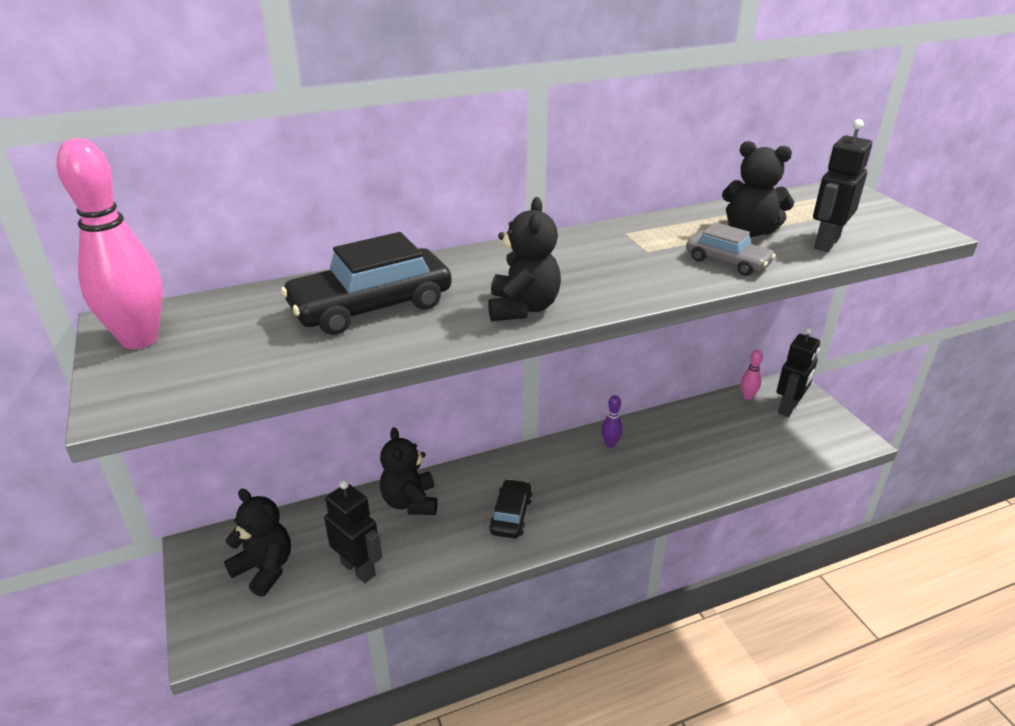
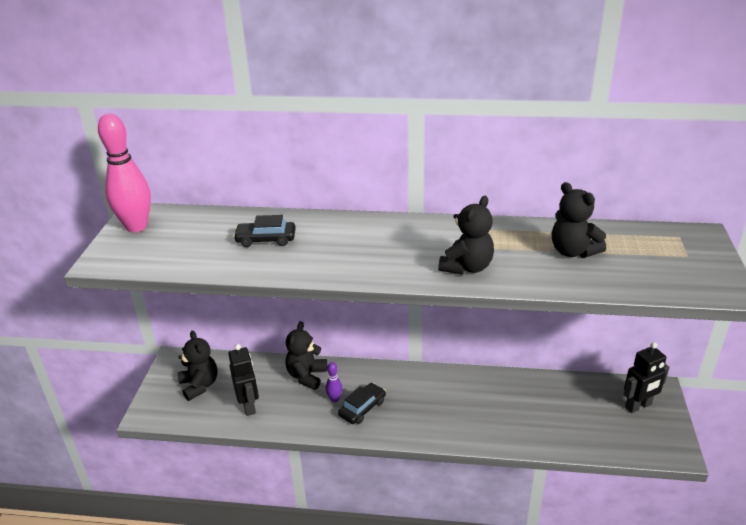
camera: 30 degrees right, 0 degrees up
(371, 306) = (266, 239): black car -> black car, size x0.58
(523, 308) = (350, 266): black teddy bear -> black teddy bear (467, 267)
(610, 444) = (469, 384): purple bowling pin -> purple bowling pin (334, 399)
(727, 262) = (525, 271): grey car -> none
(747, 396) = (610, 385): pink bowling pin -> none
(826, 243) = (623, 277): black robot -> none

